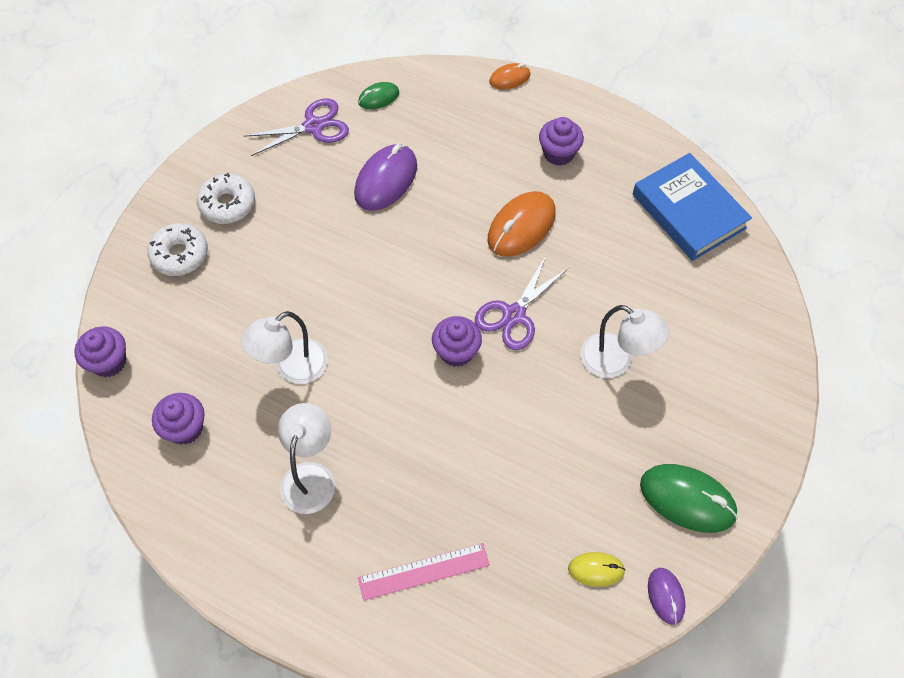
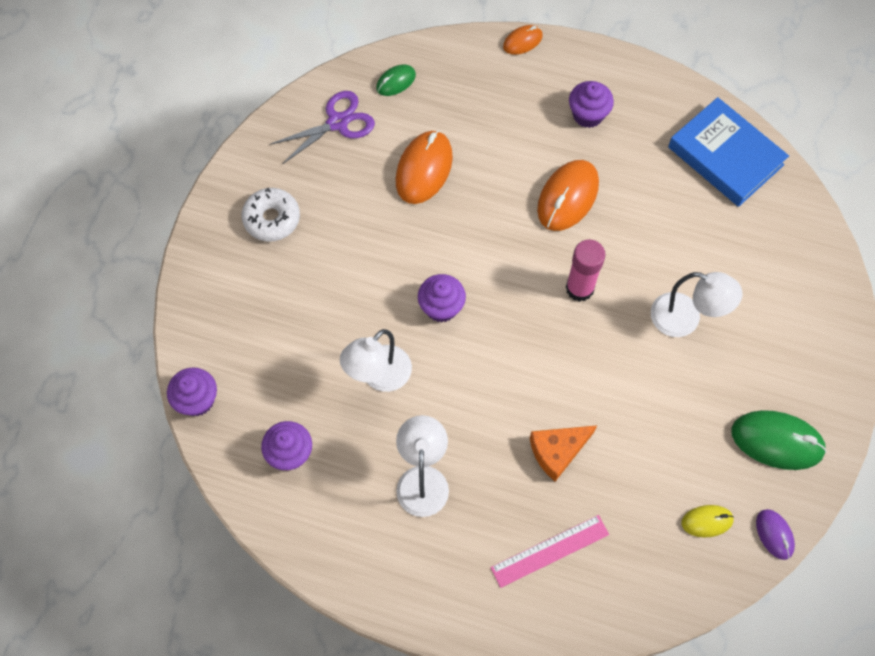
camera: 10 degrees left, 5 degrees up
(180, 255) = (238, 279): white donut -> none
(386, 180) = (424, 169): purple mouse -> orange mouse
(455, 471) = (557, 451): none -> orange cheese
(456, 351) = (533, 334): purple cupcake -> purple cupcake (441, 307)
(514, 315) = (579, 288): purple scissors -> pink glue stick

